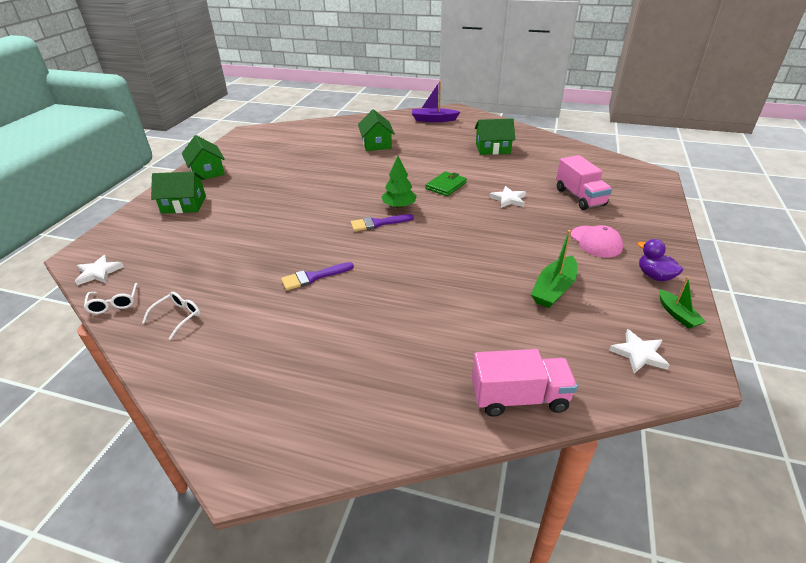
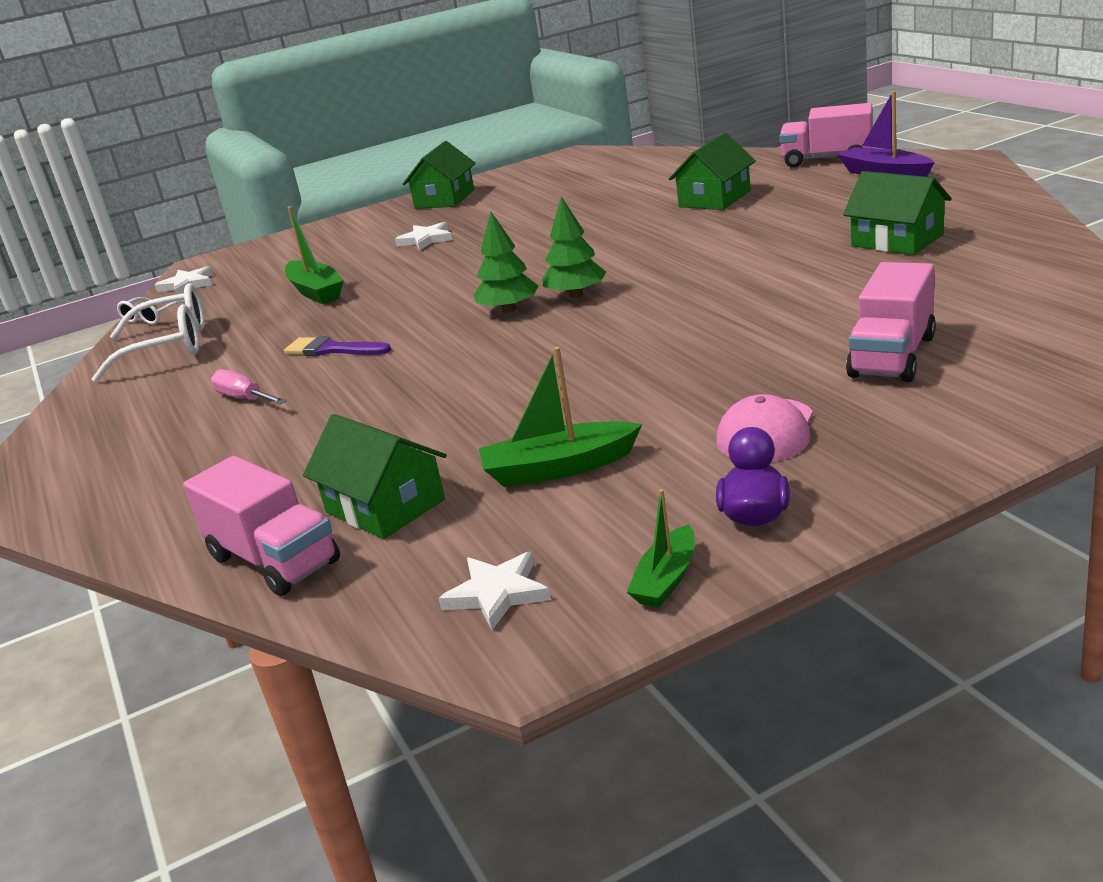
camera: 50 degrees right, 10 degrees down
(178, 317) = (170, 346): white glasses -> white glasses, size x1.93
(184, 205) = (359, 233): green house -> green house (385, 506)
(227, 247) = (316, 292): none -> green boat
(313, 326) = (244, 398): none -> pink screwdriver
(378, 223) = (509, 309): purple brush -> green tree
(395, 116) = (827, 159): none -> pink truck
(446, 186) = (696, 282): green wallet -> none
(508, 199) = (754, 326): white star -> white star (426, 239)

